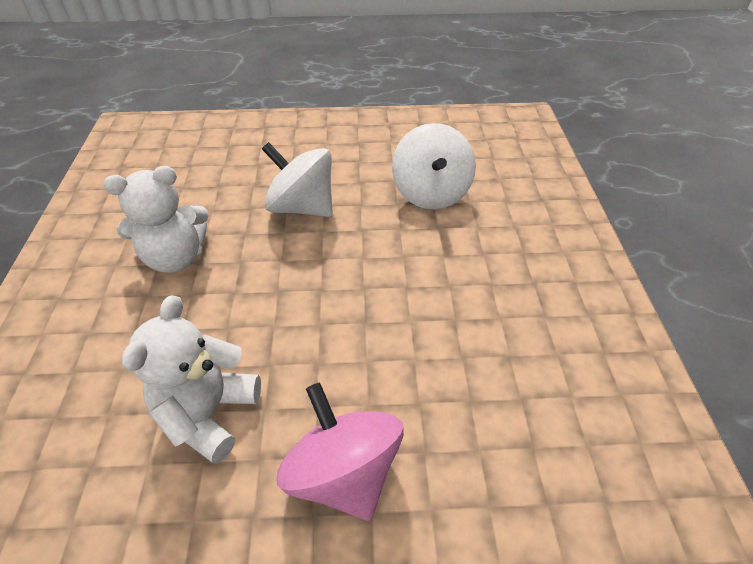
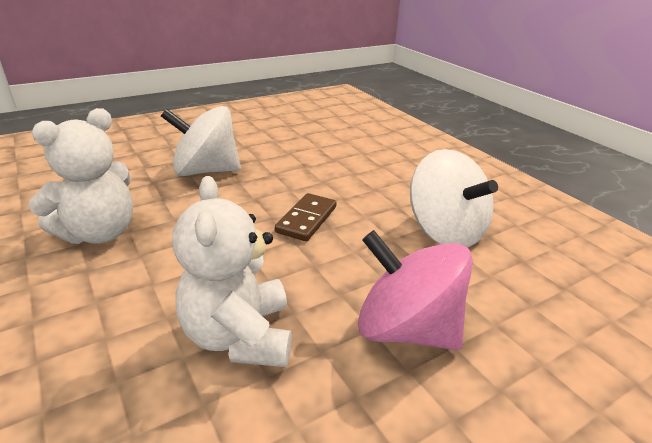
camera: 30 degrees left, 15 degrees down
(350, 304) = (307, 219): none -> brown domino
(431, 193) = (310, 142): white spinning top -> white spinning top (445, 231)

